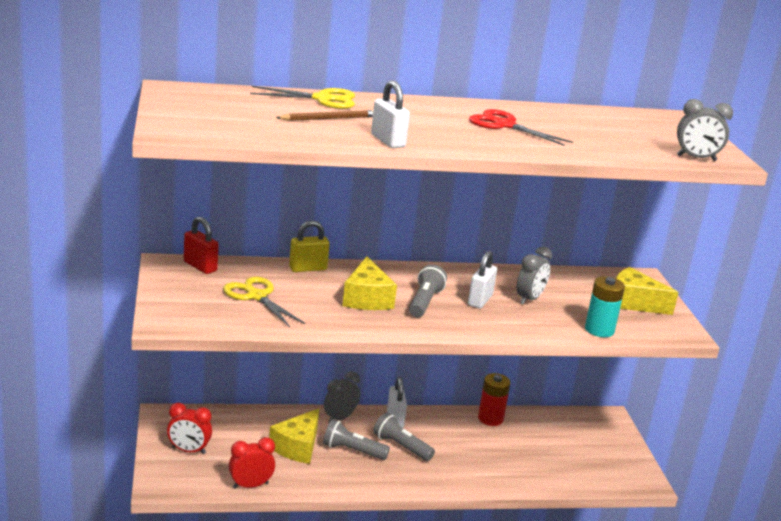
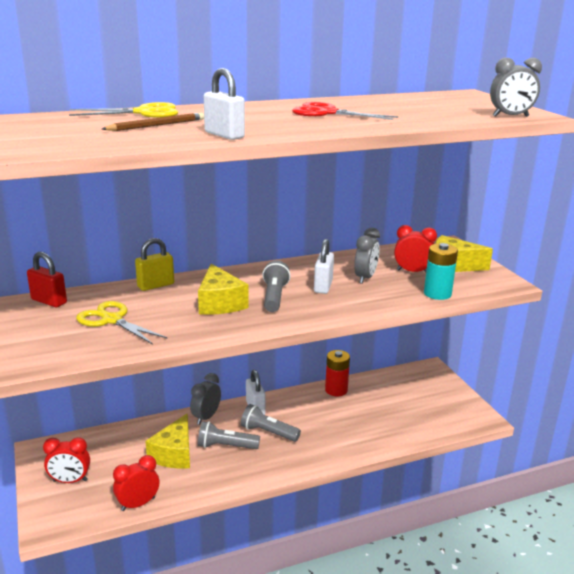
camera: 10 degrees left, 0 degrees up
(584, 301) = (412, 271): none -> red clock

